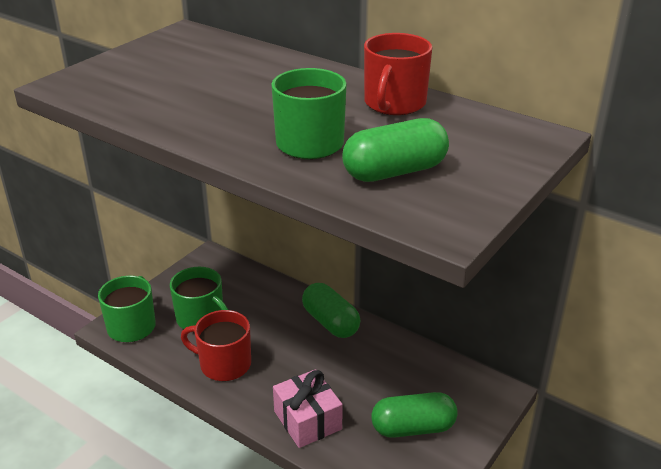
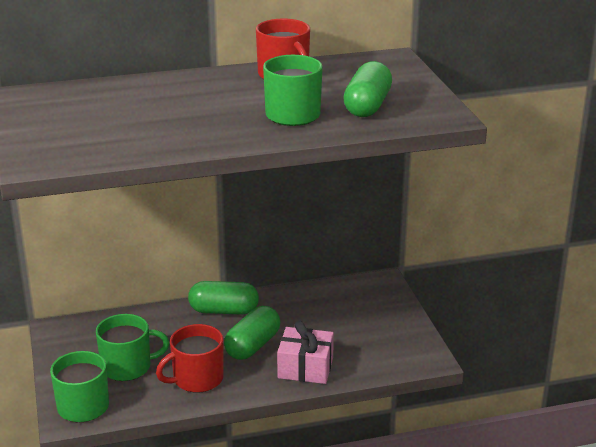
camera: 50 degrees left, 5 degrees down
(413, 428) = (368, 329): green capsule -> green capsule (252, 346)

